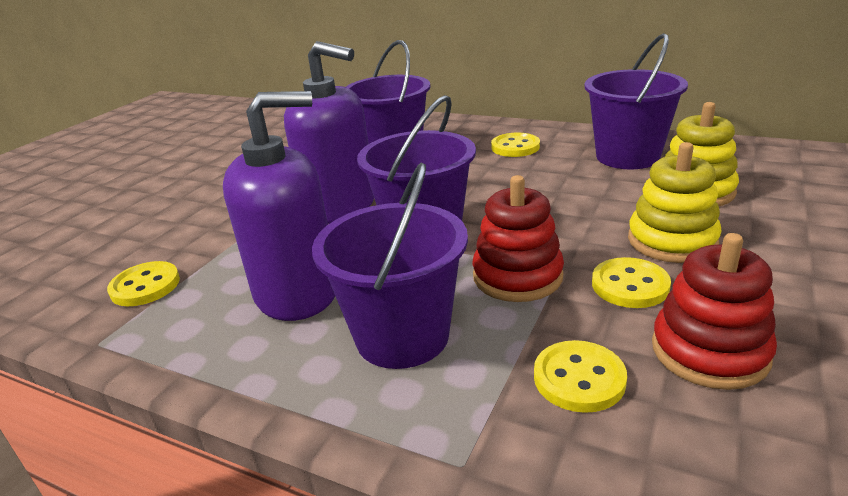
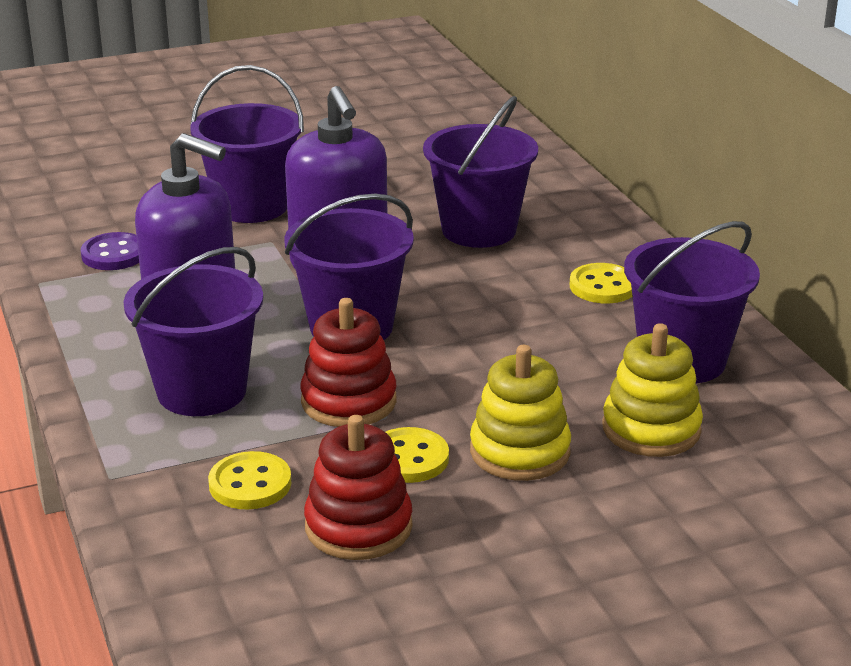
camera: 40 degrees right, 0 degrees up
(145, 286) = (114, 254): yellow button -> purple button
(215, 207) = (251, 206): none -> purple bucket

